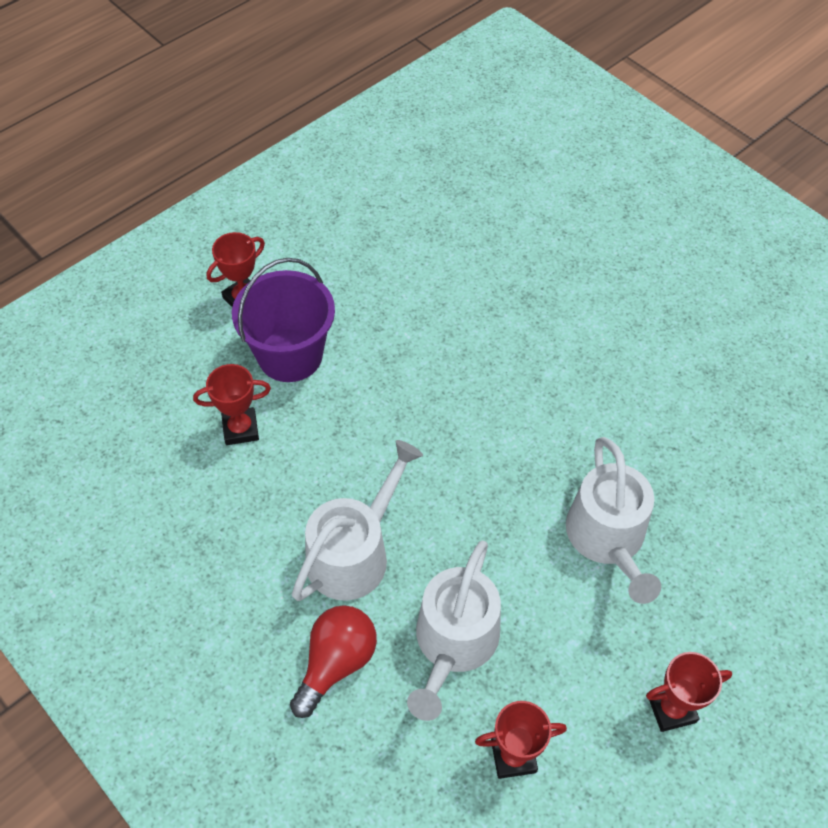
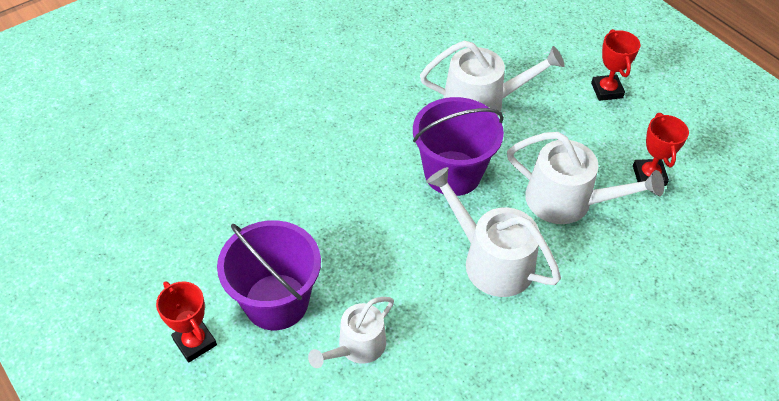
camera: 85 degrees left, 5 degrees down
(240, 429) = (357, 346): red trophy -> white watering can
(336, 663) = (589, 278): red light bulb -> none
(480, 508) = (452, 173): none -> purple bucket

